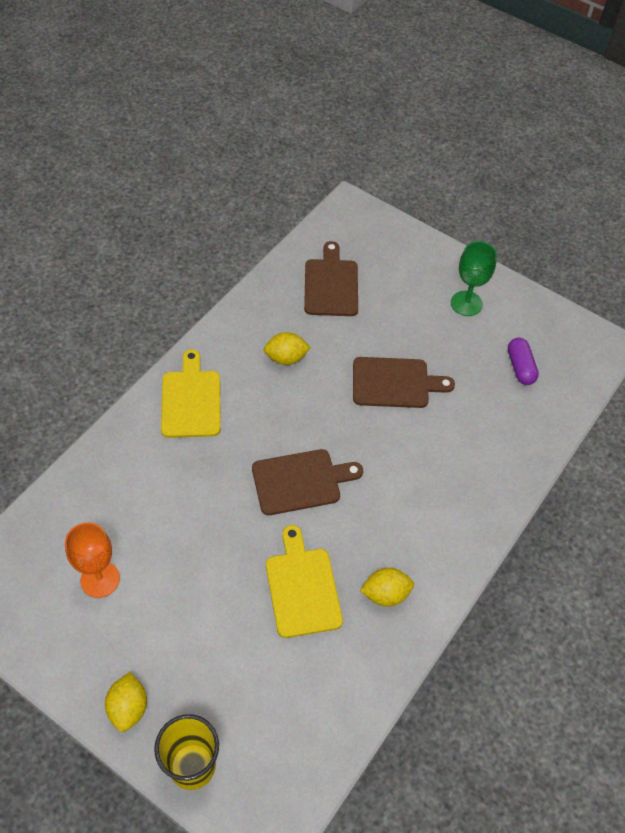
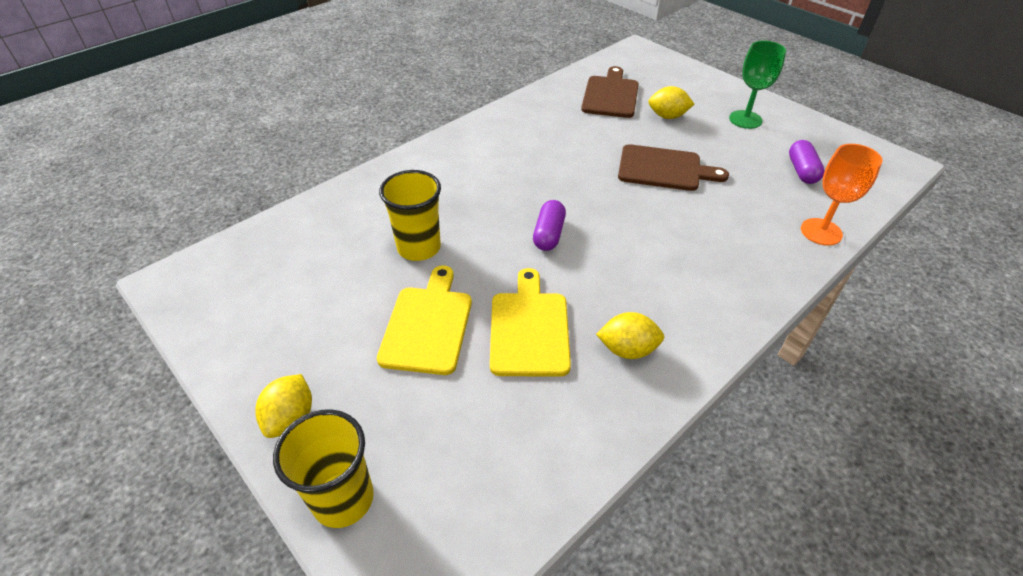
camera: 15 degrees right, 10 degrees down
(100, 579) = (310, 289): orange goblet -> orange goblet (821, 232)
(185, 516) = (419, 247): none -> yellow cup
(191, 400) = (454, 160): yellow cutting board -> yellow cutting board (428, 325)
(286, 358) = (555, 140): yellow lemon -> yellow lemon (667, 116)
(300, 481) = (549, 234): brown cutting board -> purple capsule

